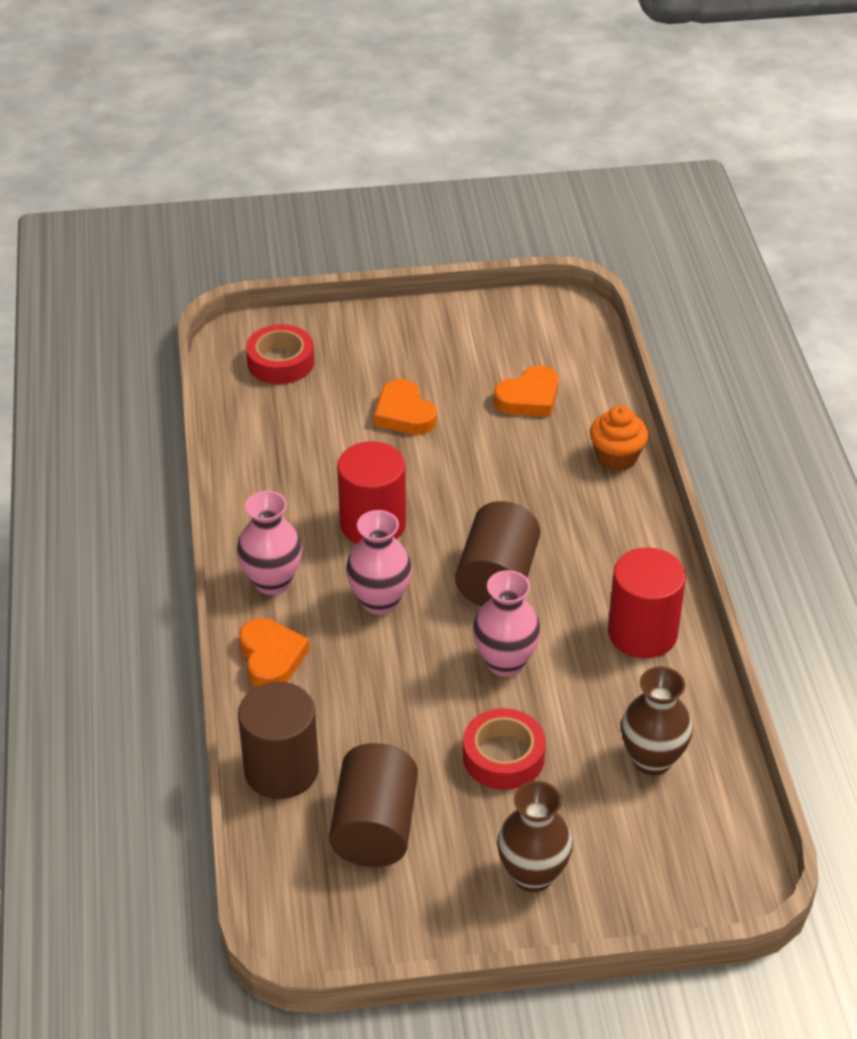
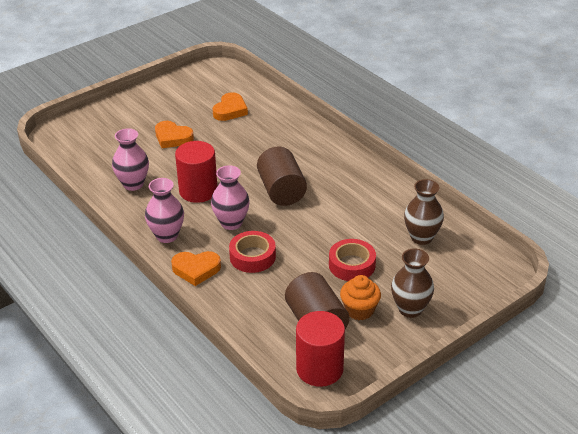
camera: 30 degrees left, 5 degrees down
(271, 657) = (196, 269): orange heart -> orange heart turned 135 degrees clockwise
(280, 362) = (86, 137): red tape -> red tape (252, 257)
(281, 770) = (246, 318): brown cylinder -> none
(505, 662) = (317, 225): pink vase -> pink vase (133, 184)
(616, 457) = (294, 120): orange cupcake -> orange cupcake (359, 310)
(642, 633) = (370, 187): red cylinder -> red cylinder (319, 369)

